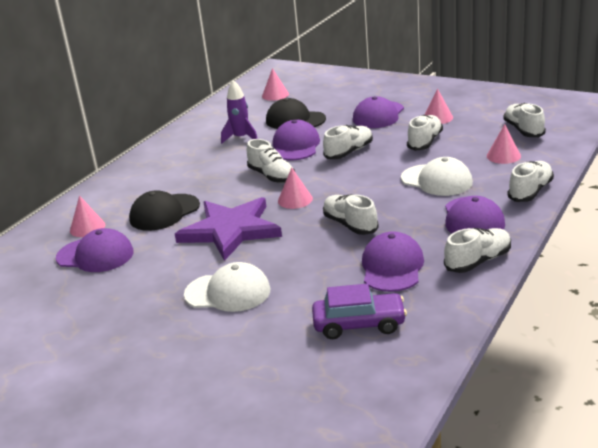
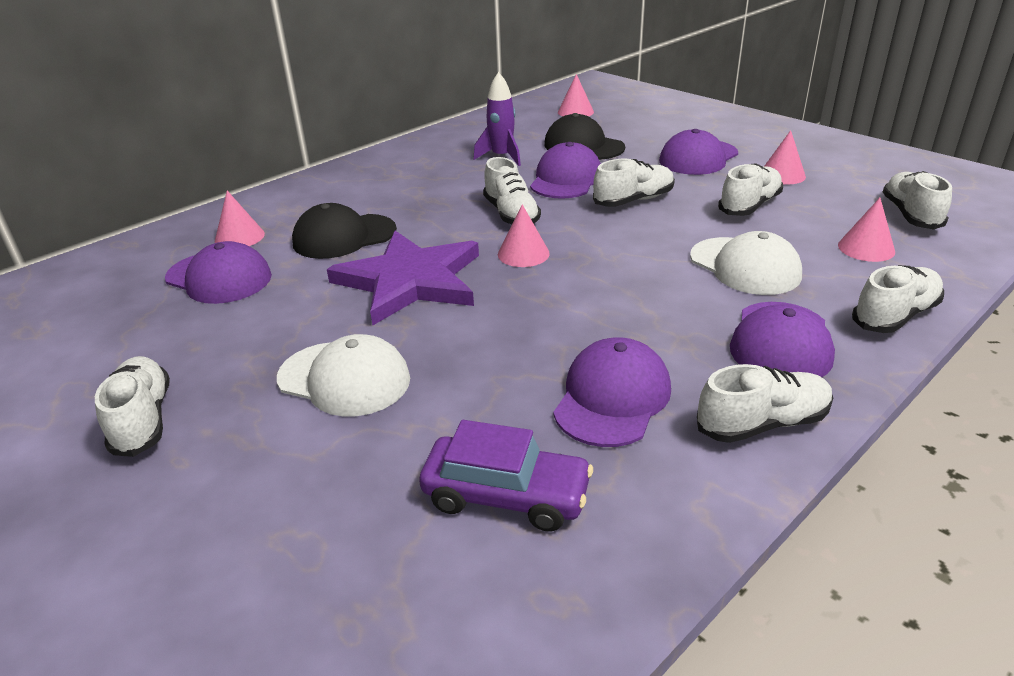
camera: 15 degrees right, 5 degrees up
(350, 225) = (581, 309): white shoe -> white shoe (143, 420)

